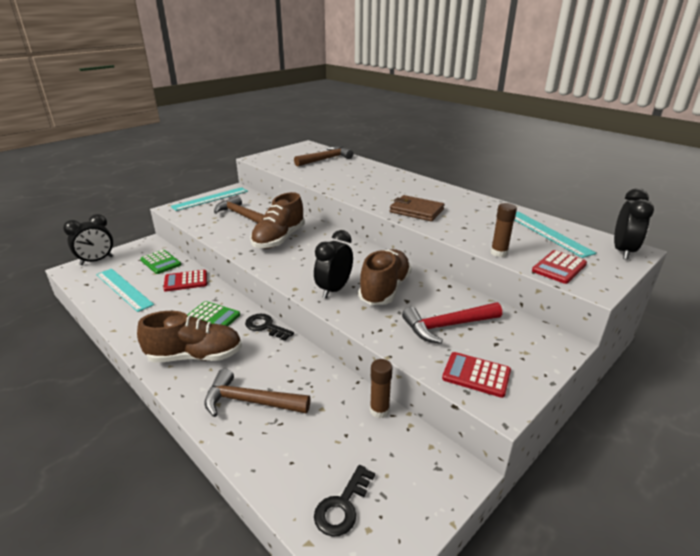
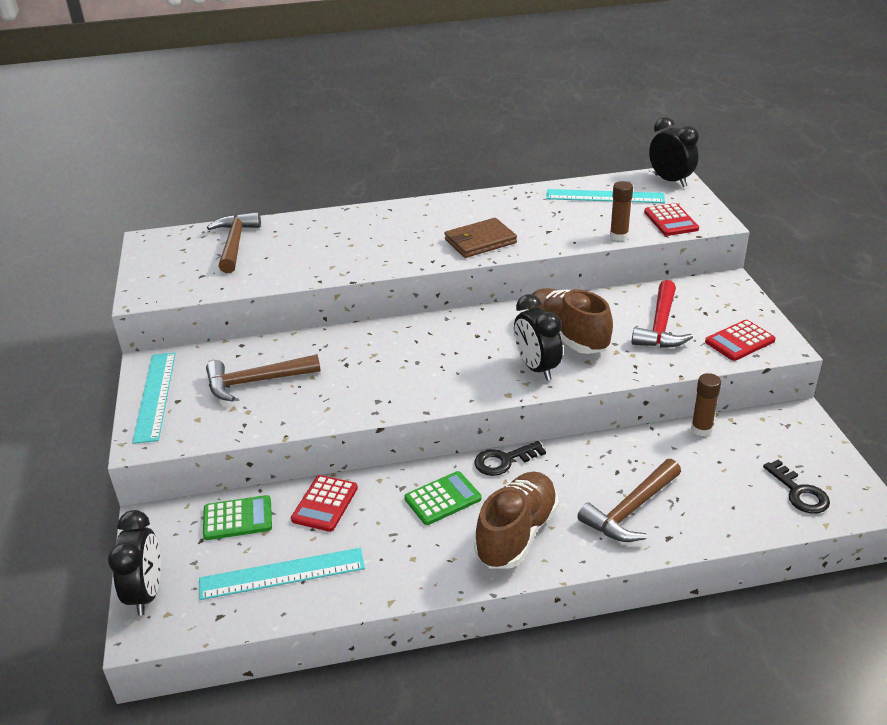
camera: 55 degrees left, 5 degrees up
(279, 239) = (371, 370): brown shoe -> none

